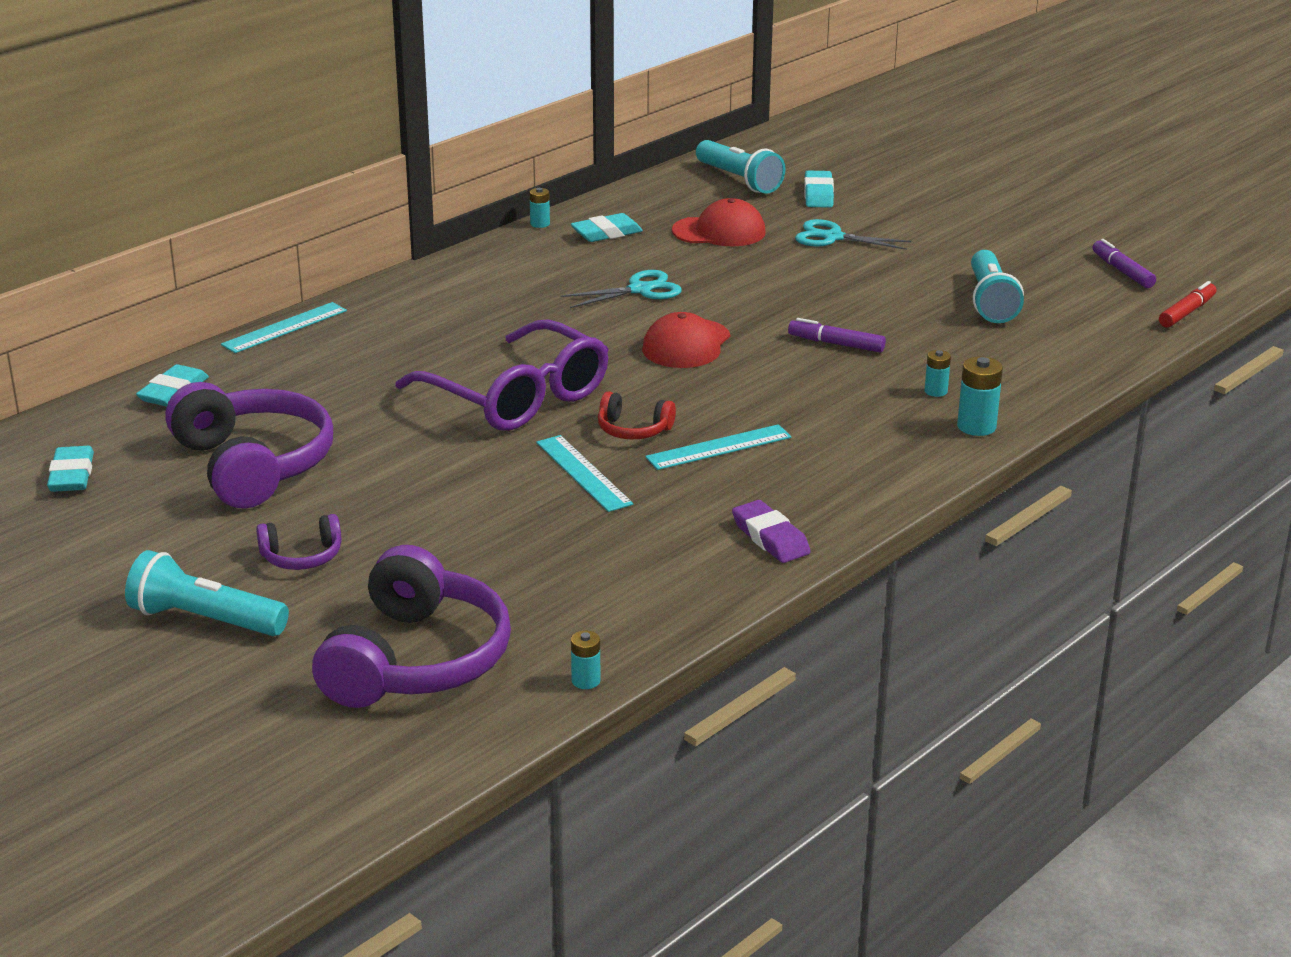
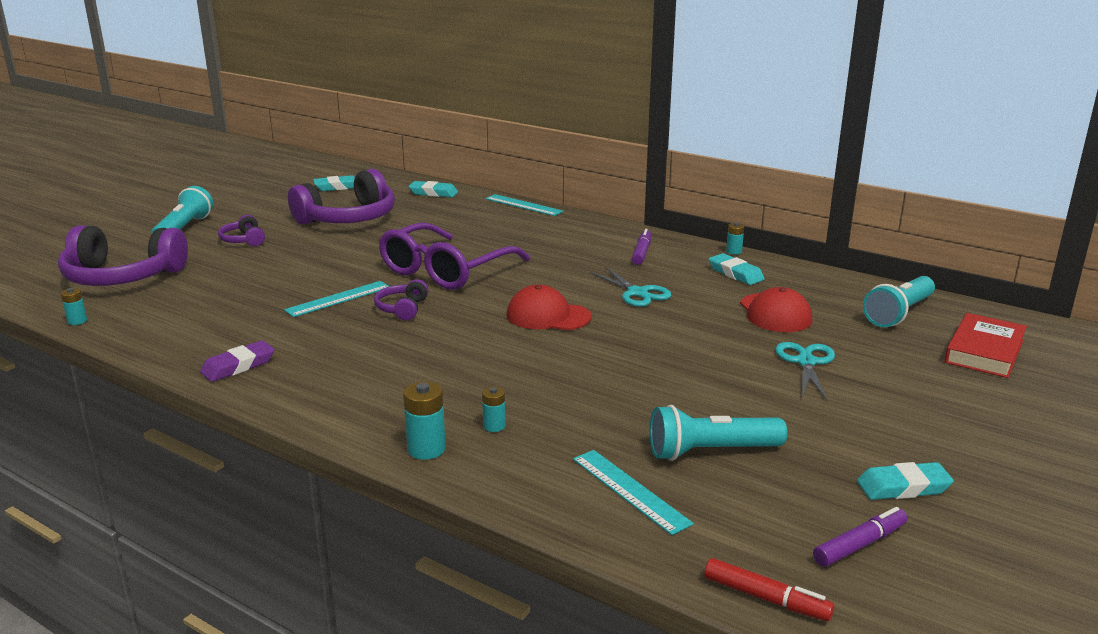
camera: 80 degrees right, 5 degrees down
(633, 430) = (402, 309): red headphones -> purple headphones
(718, 447) = (378, 339): turquoise ruler -> turquoise ruler (630, 490)
(818, 194) = (904, 350): turquoise eraser -> turquoise eraser (903, 487)
(828, 165) = (984, 351): none -> red book
(836, 344) = (574, 375): purple marker -> purple marker (642, 253)

